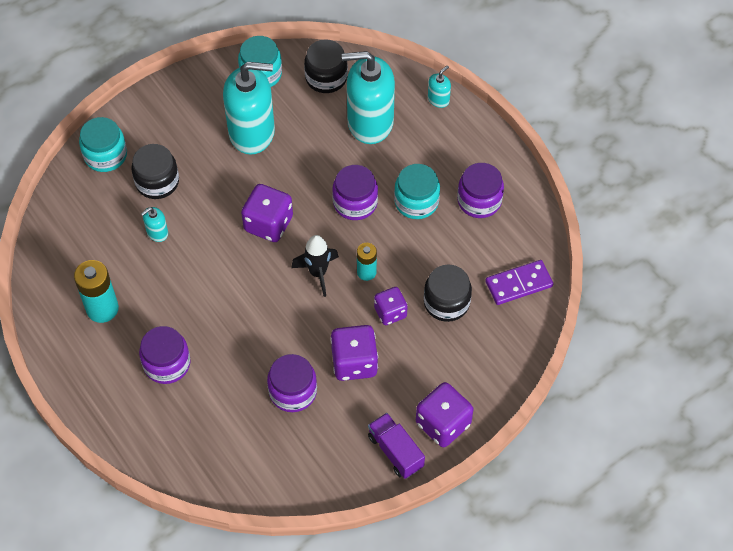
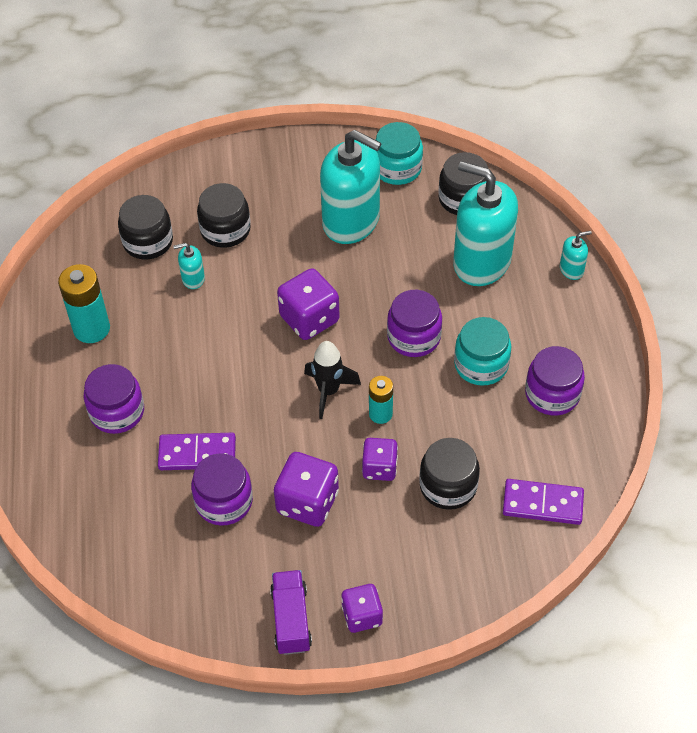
camera: 30 degrees right, 5 degrees down
(100, 218) = (148, 241): none -> black jar
(105, 155) = (192, 183): turquoise jar -> none
(250, 366) = (197, 453): none -> purple domino
(443, 424) = (362, 615): purple dice -> purple dice, size x0.65

